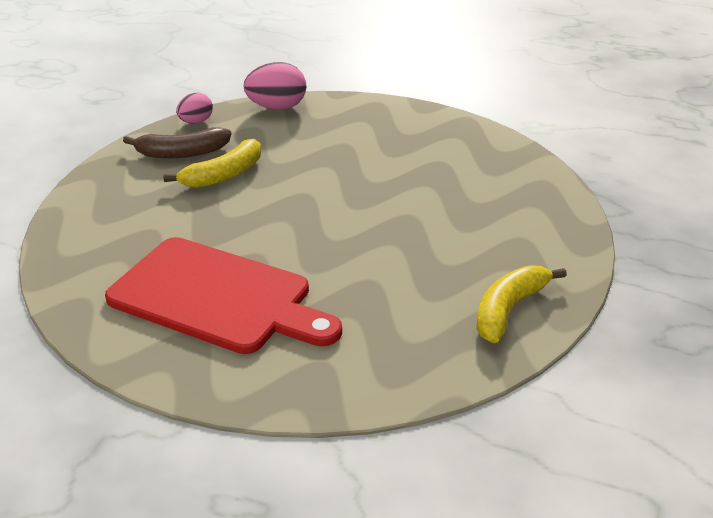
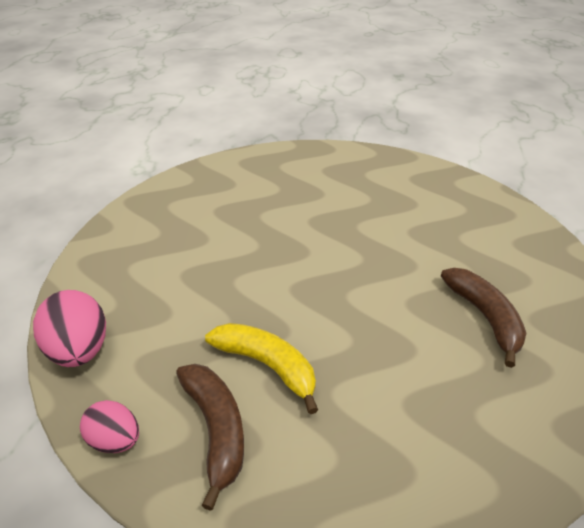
camera: 100 degrees left, 5 degrees up
(217, 297) = (484, 317): red cutting board -> brown banana
(509, 310) = (409, 173): yellow banana -> none

